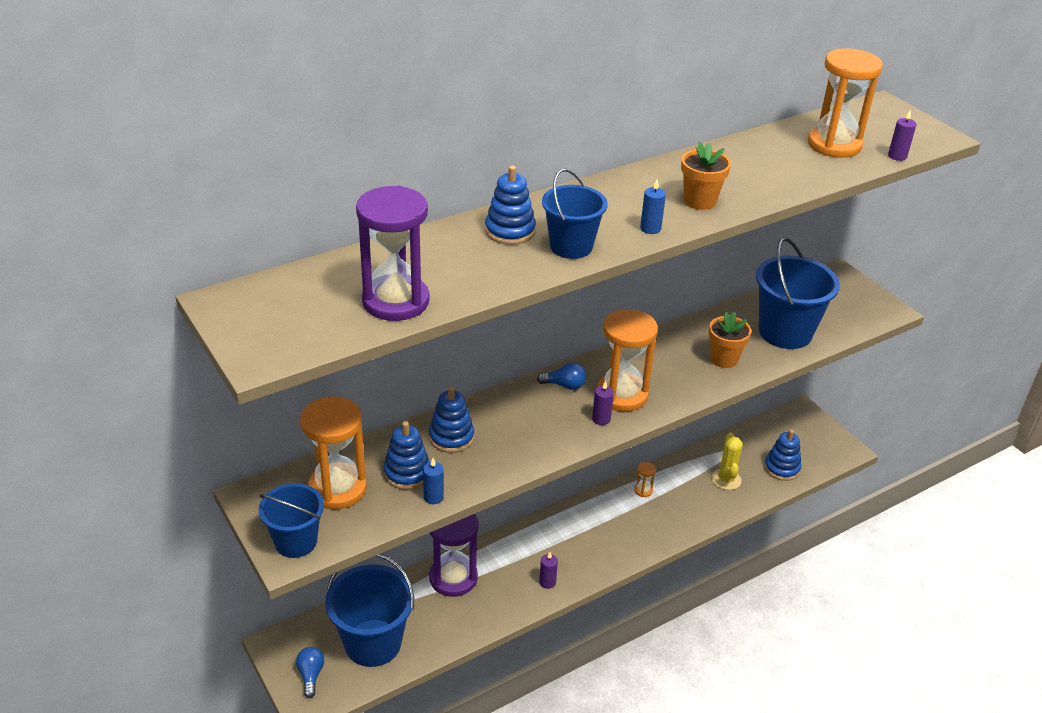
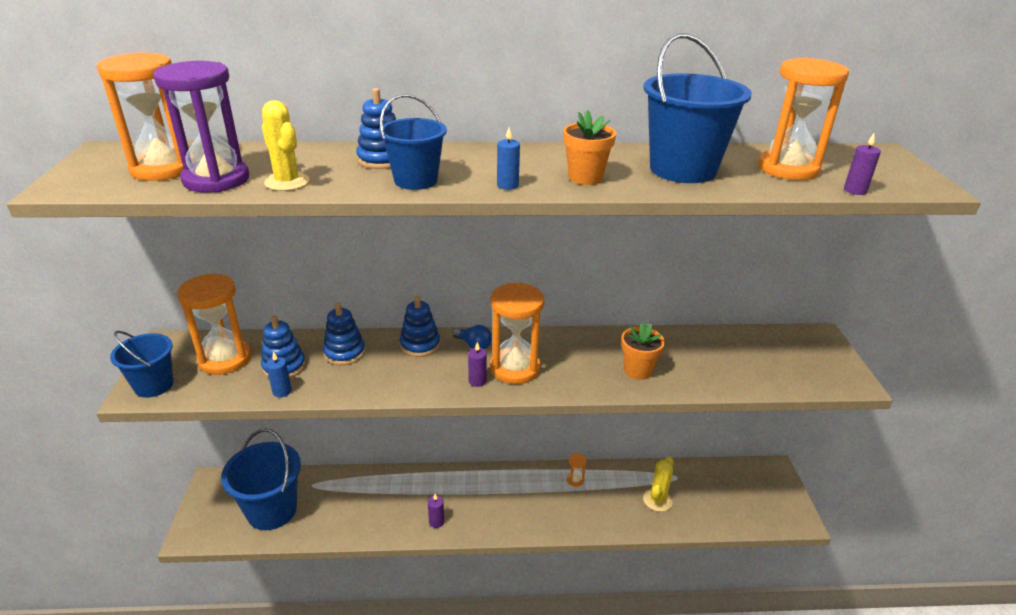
camera: 30 degrees right, 5 degrees down
(311, 675) = (211, 514): blue light bulb -> none
(324, 305) = (163, 169): none -> orange hourglass
(453, 578) = (369, 486): purple hourglass -> none
(464, 283) = (287, 182): none -> yellow cactus
(782, 468) = (719, 511): blue stacking toy -> blue stacking toy (420, 345)
(785, 332) = (720, 367): blue bucket -> blue bucket (682, 169)

